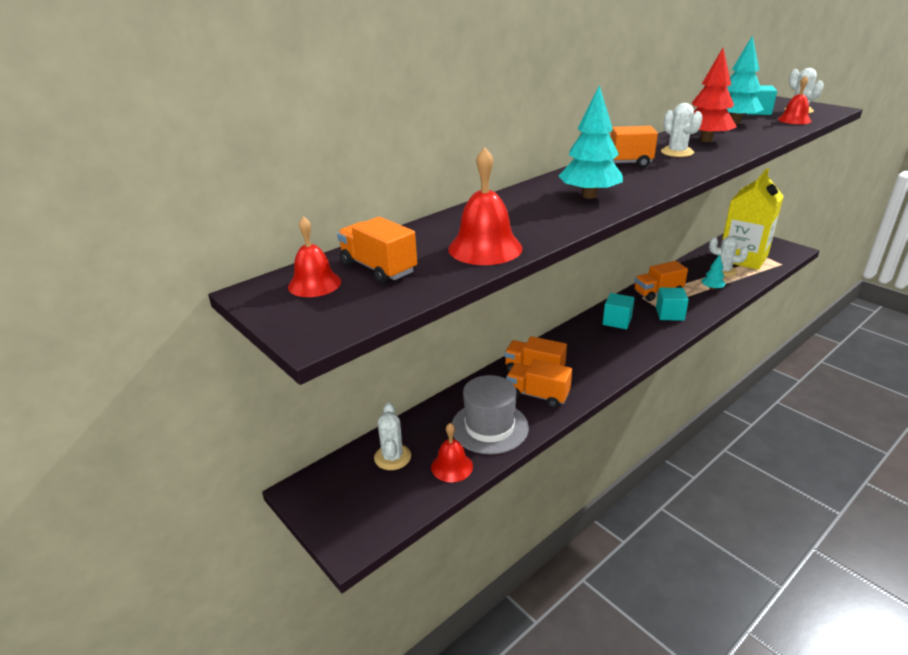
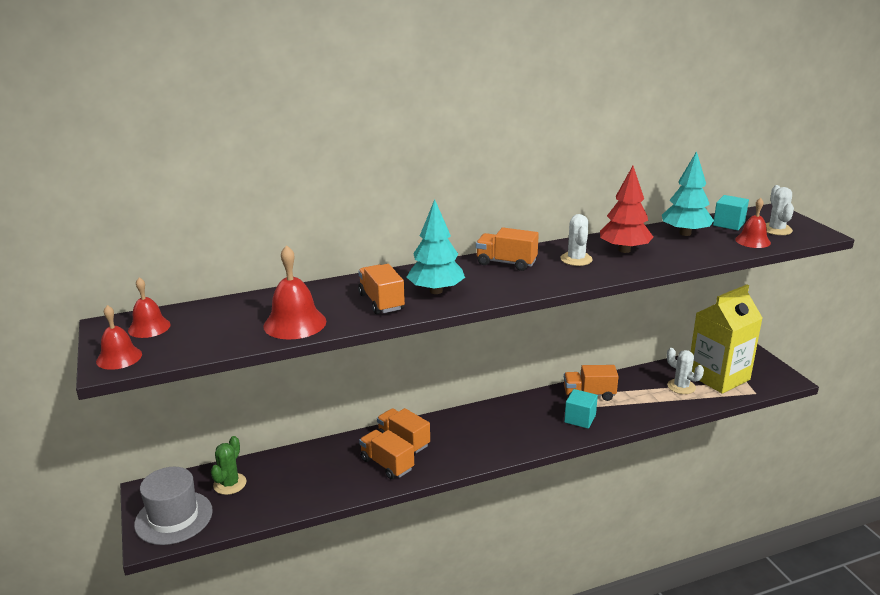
camera: 20 degrees right, 5 degrees down
(378, 268) = (202, 324): orange truck -> orange truck (381, 302)
(392, 457) = (230, 484): white cactus -> green cactus
(452, 466) = (268, 504): red bell -> red bell (119, 357)
(489, 427) = (324, 481): grey hat -> grey hat (174, 517)
(617, 321) = (521, 413): turquoise cube -> none
(712, 288) = (650, 403): turquoise tree -> none

